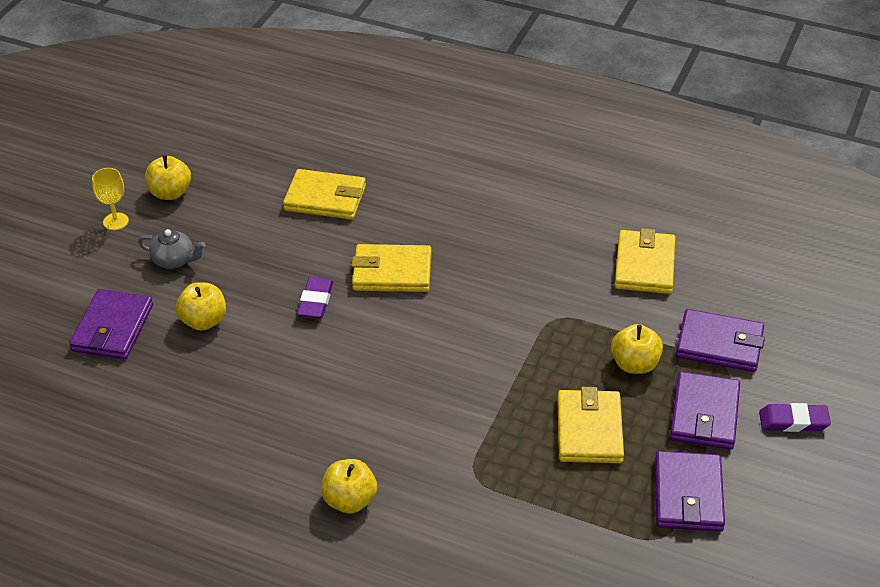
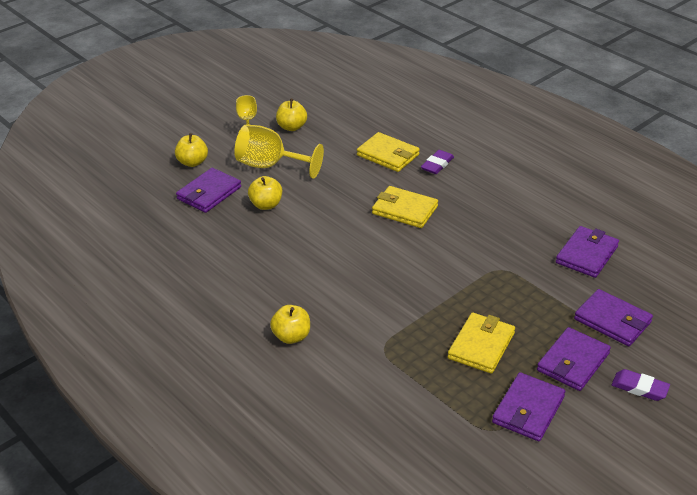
camera: 25 degrees right, 5 degrees down
(174, 260) = (270, 165): grey teapot -> yellow goblet
(315, 301) = (343, 213): purple eraser -> purple eraser (437, 164)
(635, 364) = (540, 314): yellow apple -> yellow apple (192, 162)
(644, 265) = (587, 254): yellow wallet -> purple wallet

